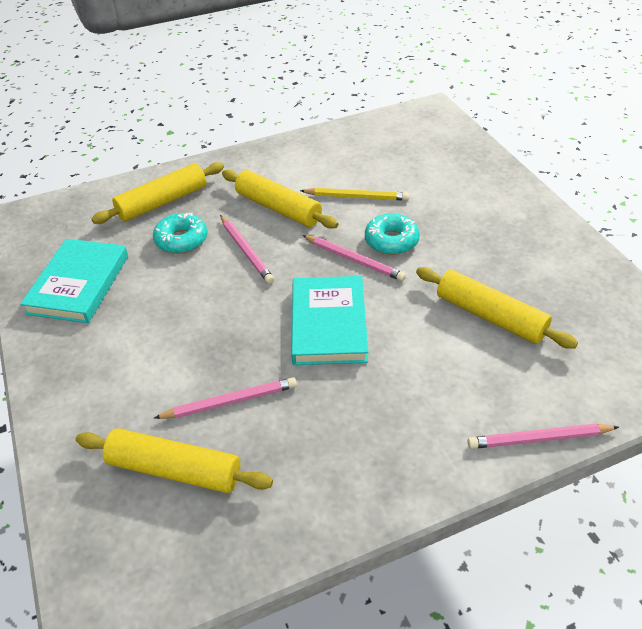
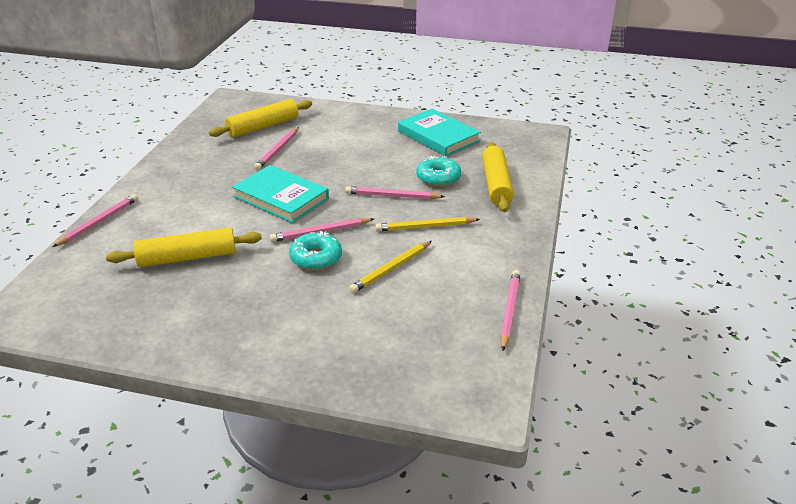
camera: 125 degrees right, 10 degrees down
(278, 208) = (425, 227): yellow rolling pin -> yellow pencil
(339, 132) = (509, 310): none -> pink pencil

